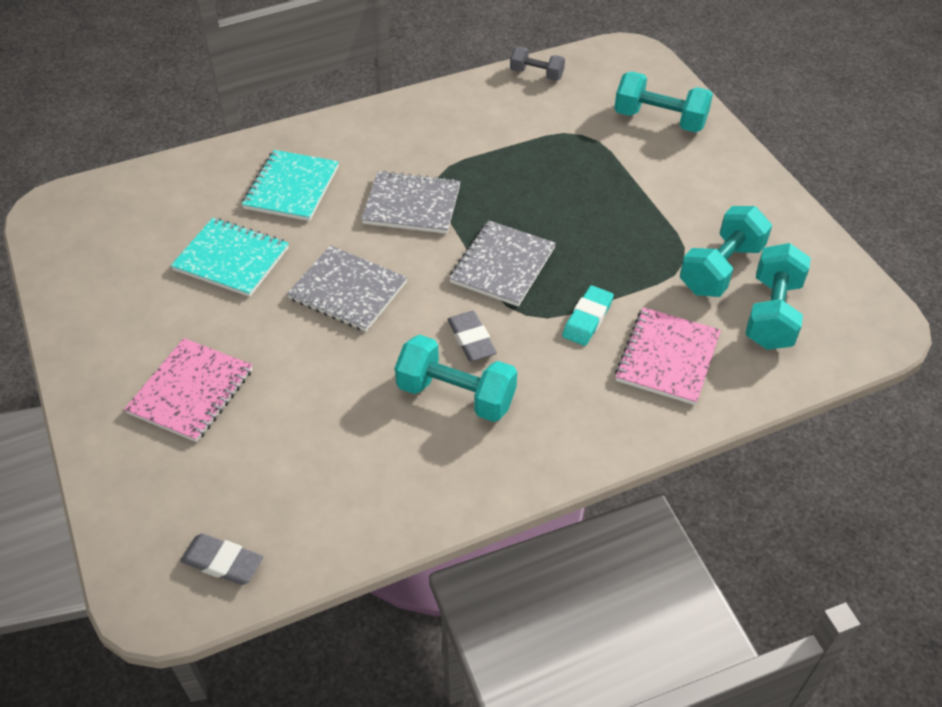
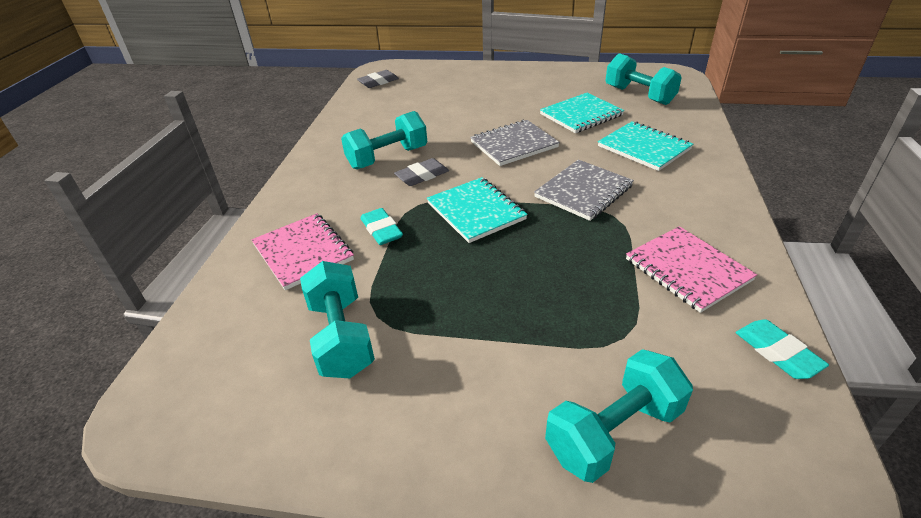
camera: 125 degrees right, 10 degrees down
(191, 392) = (484, 89): pink notebook -> pink notebook (687, 270)
(471, 339) = (422, 176): grey eraser -> grey eraser turned 45 degrees counterclockwise
(502, 265) = (476, 211): grey notebook -> turquoise notebook
(536, 74) = (777, 352): grey dumbbell -> turquoise eraser
(772, 313) = (260, 340): turquoise dumbbell -> turquoise dumbbell (639, 95)

